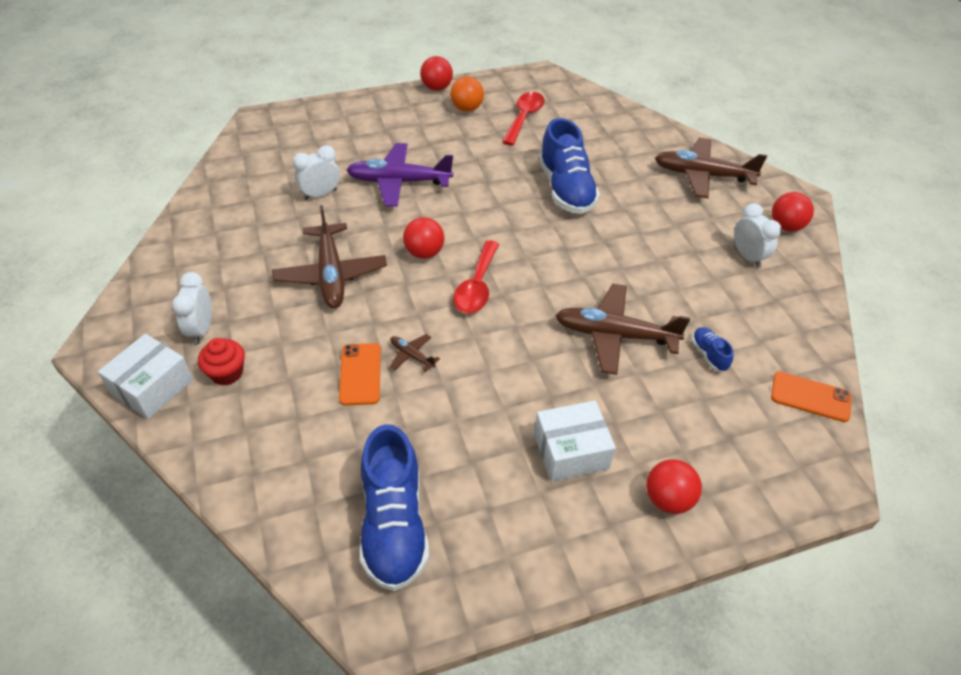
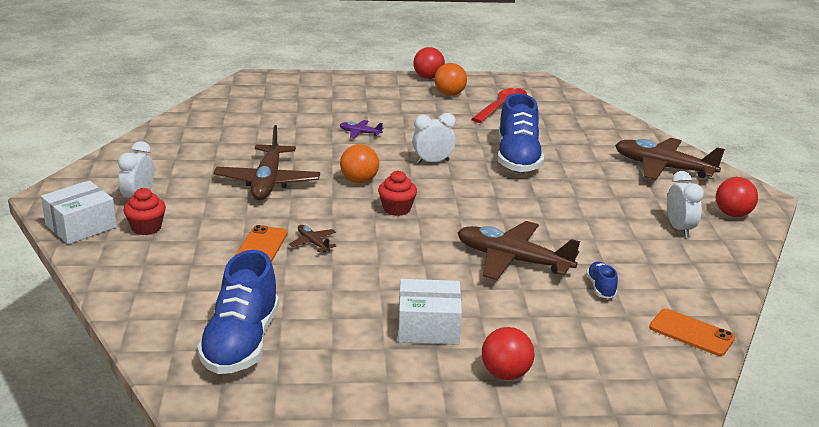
camera: 15 degrees right, 20 degrees down
(320, 194) = (284, 131): white clock -> white clock (432, 162)
(398, 182) = (360, 133): purple plane -> purple plane, size x0.45
(424, 253) = (359, 181): red ball -> orange ball
(477, 286) = (397, 209): red spoon -> red cupcake

